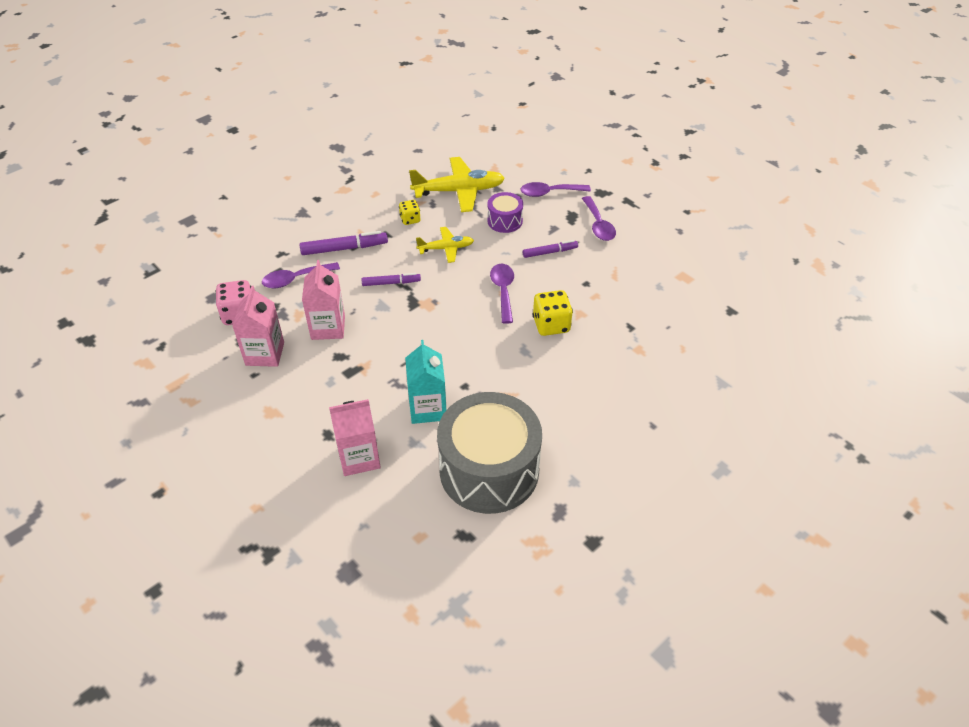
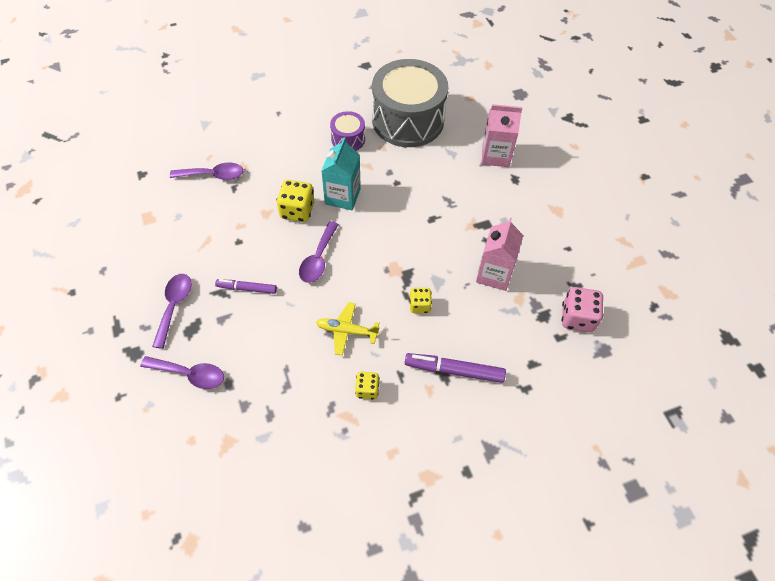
camera: 160 degrees left, 10 degrees up
(265, 354) = (556, 265): pink carton -> none
(295, 279) = (515, 344): purple spoon -> purple spoon (213, 175)
(391, 283) = (419, 305): purple marker -> yellow dice
(428, 408) = (433, 174): turquoise carton -> turquoise carton (342, 196)
(459, 191) = (290, 418): yellow plane -> none
(505, 221) = (265, 348): purple drum -> purple drum (348, 139)

